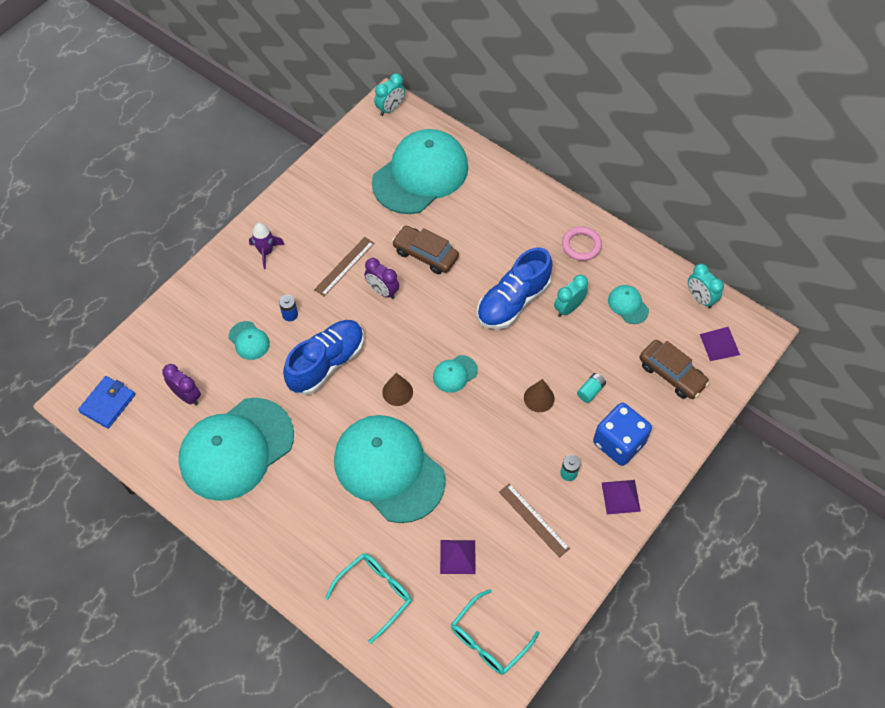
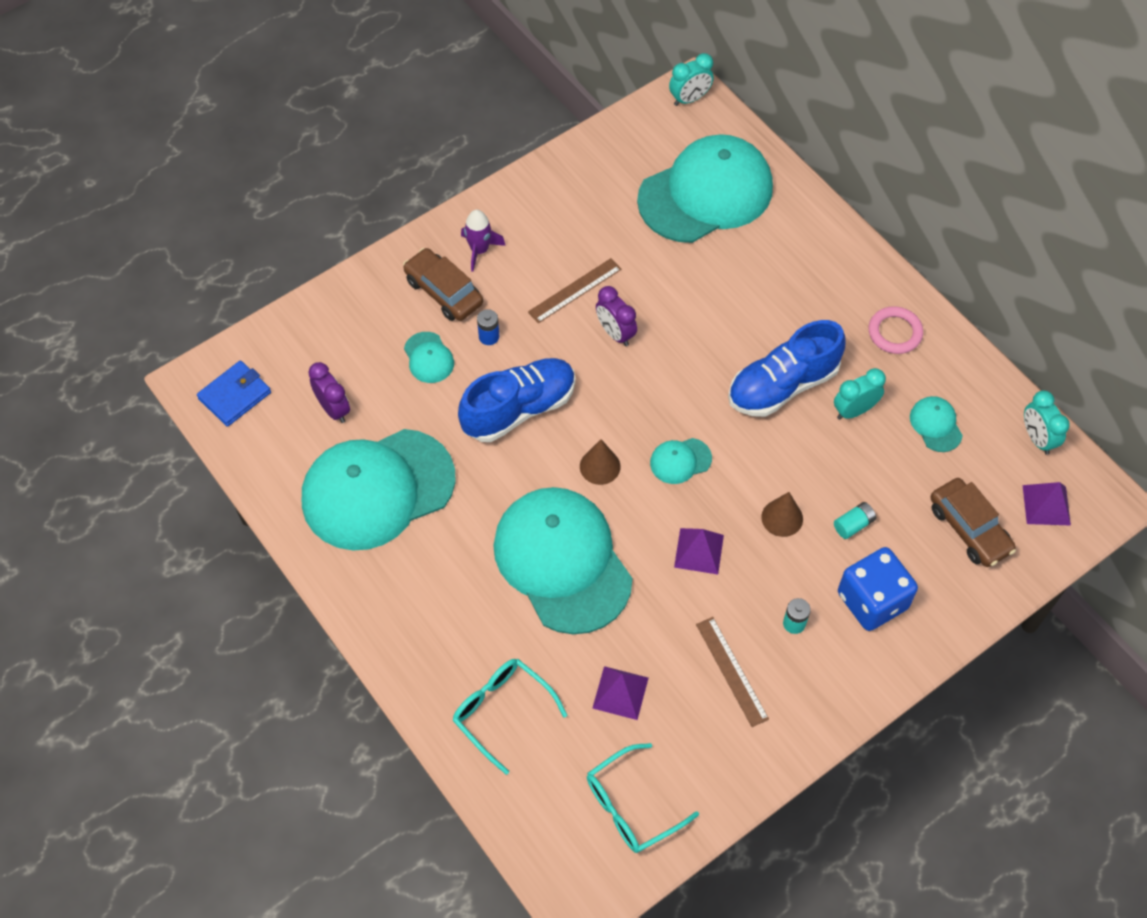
camera: 15 degrees right, 0 degrees up
(375, 594) = (502, 712): turquoise glasses -> turquoise glasses turned 105 degrees counterclockwise
(425, 254) = (684, 299): brown car -> brown car (444, 292)
(620, 497) = (855, 670): purple pyramid -> purple pyramid (699, 551)

